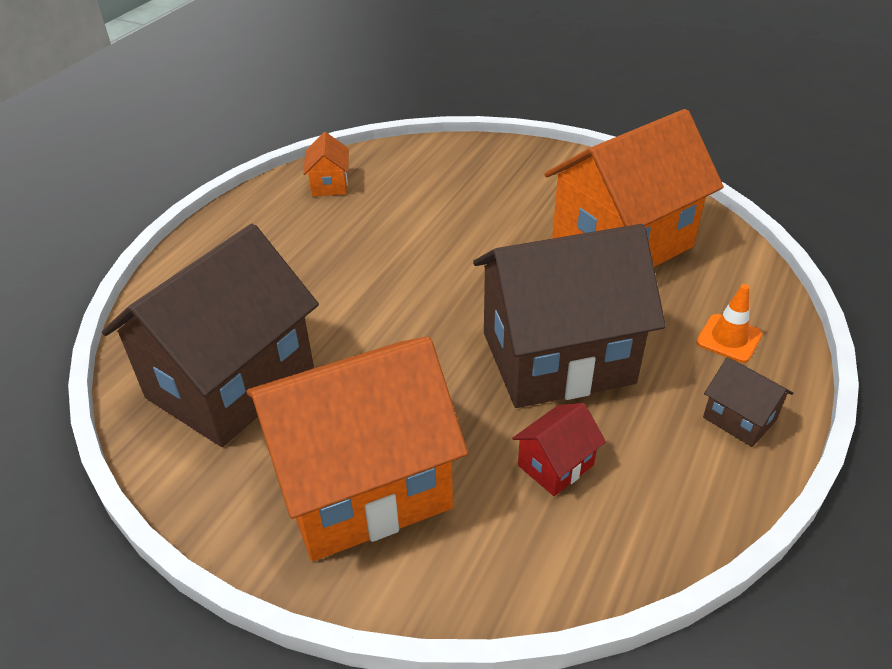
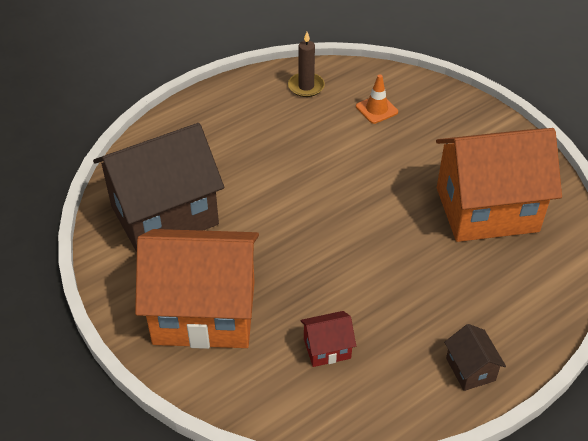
camera: 25 degrees right, 5 degrees up
(329, 184) = (306, 86): orange house -> brown candle
(557, 358) = (378, 278): brown house -> none
(729, 338) = (509, 312): orange traffic cone -> orange traffic cone (376, 109)

